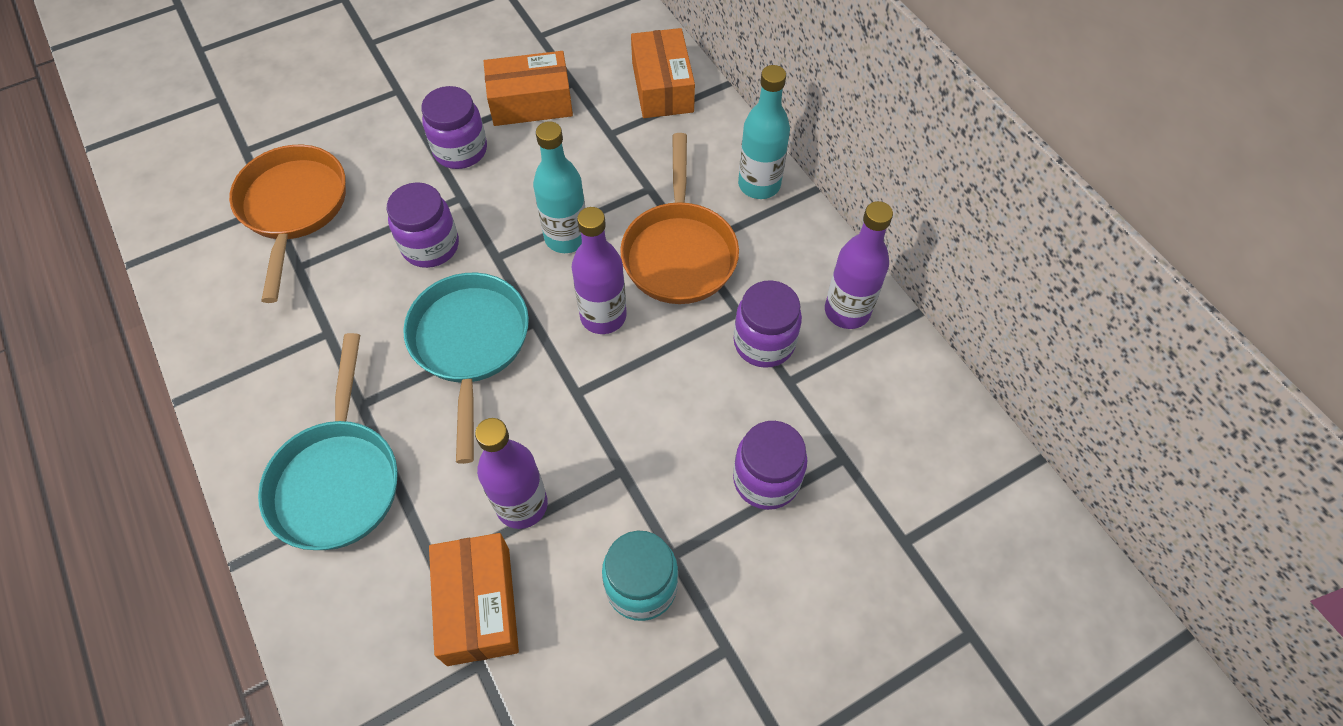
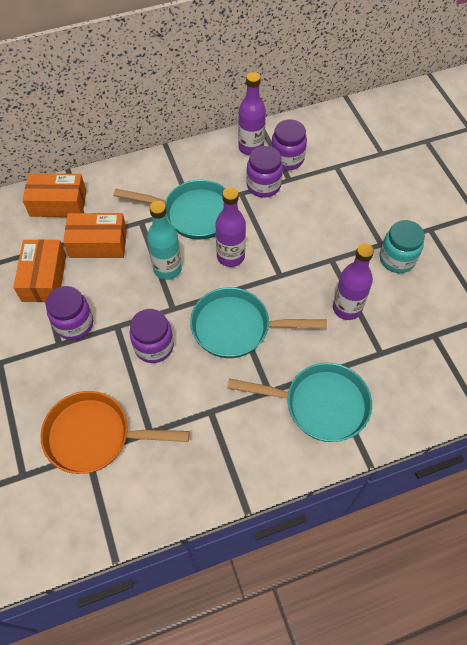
camera: 80 degrees left, 0 degrees up
(478, 605) = (403, 333): orange box -> orange box (98, 243)
(679, 252) = (193, 213): orange pan -> turquoise pan
(759, 185) = (154, 169): turquoise bottle -> none
(766, 479) = (344, 199): purple jar -> purple jar (287, 159)

